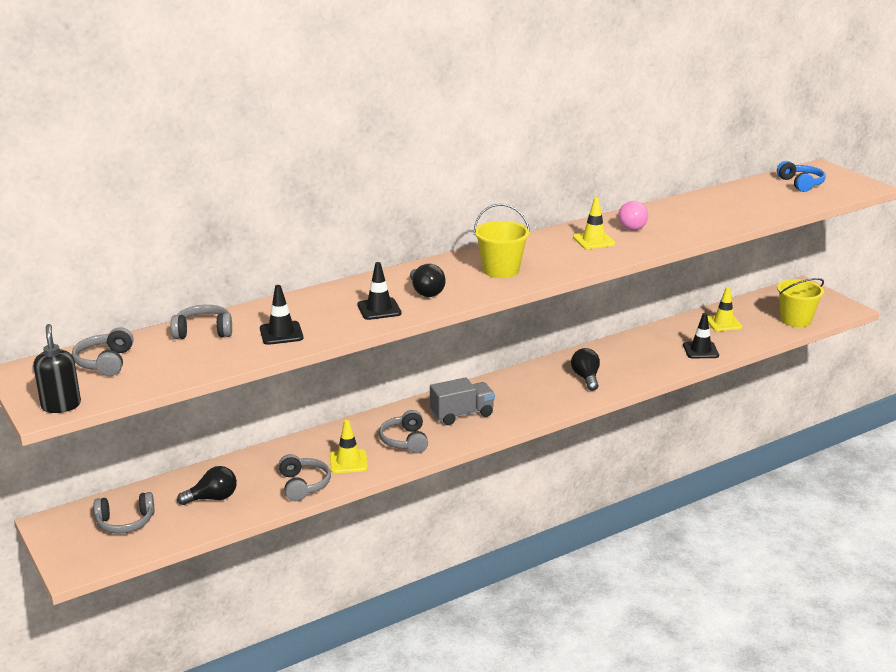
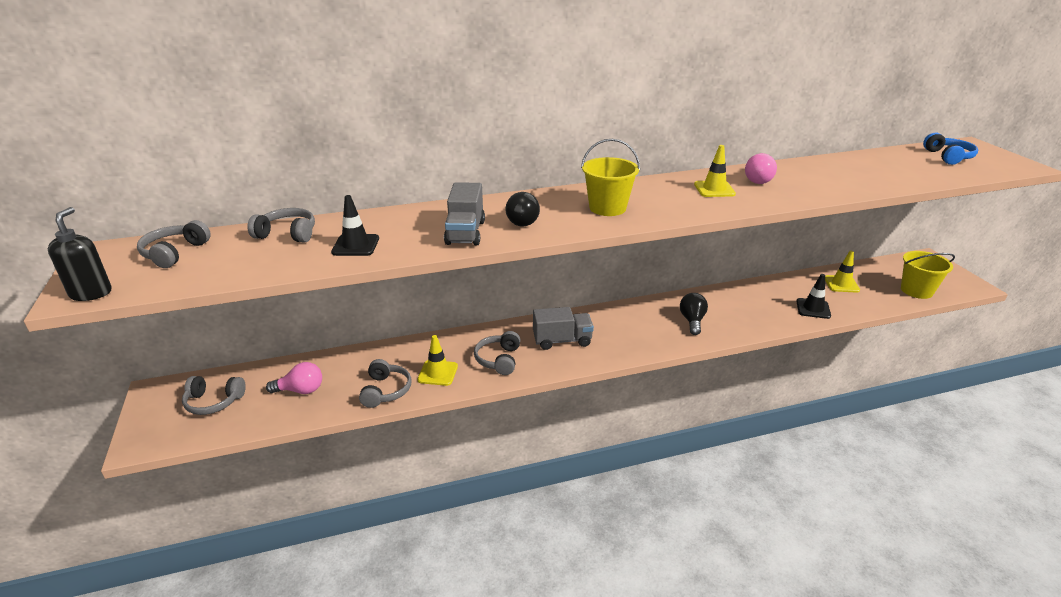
camera: 15 degrees right, 5 degrees up
(213, 498) = (300, 390): black light bulb -> pink light bulb
(379, 309) = (465, 233): black traffic cone -> grey truck

